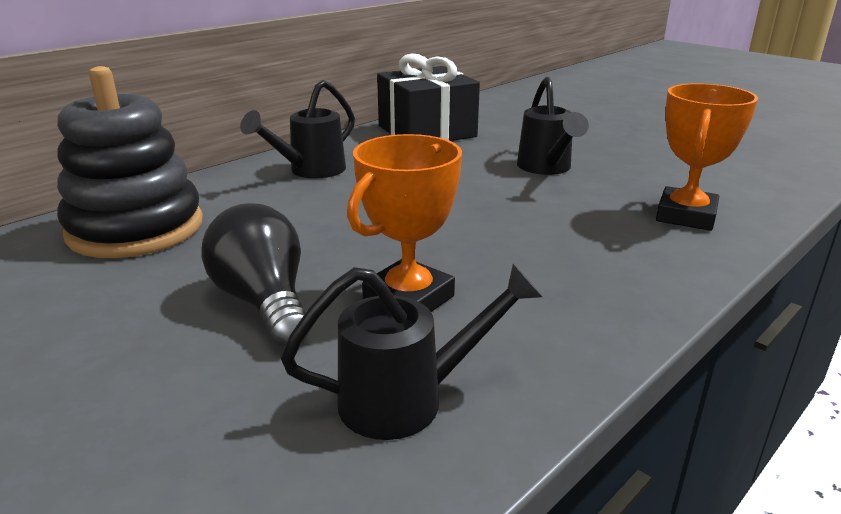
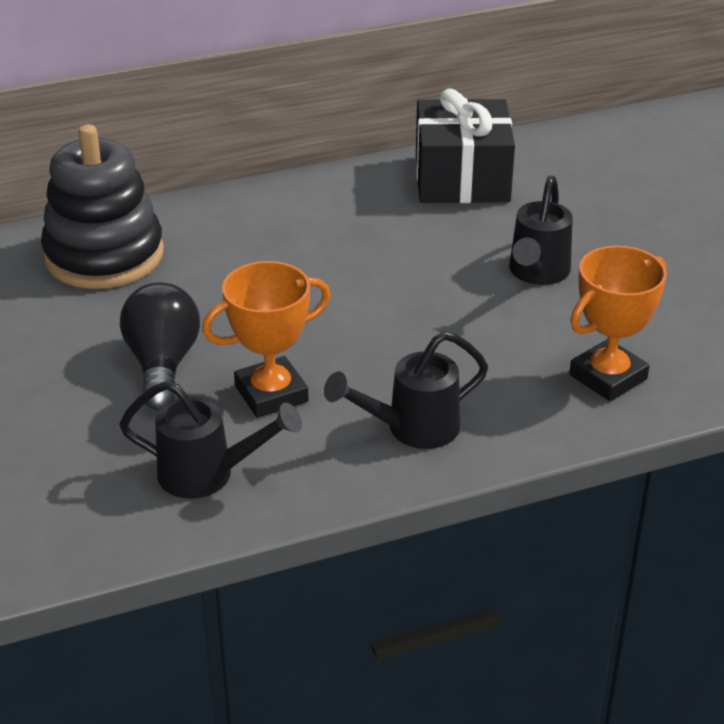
camera: 25 degrees right, 10 degrees up
(310, 171) = (293, 216): black watering can -> black watering can (411, 429)

